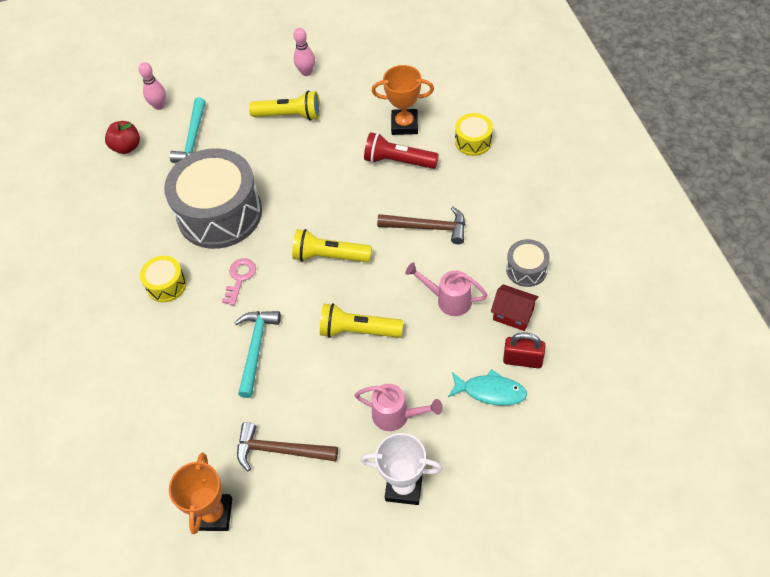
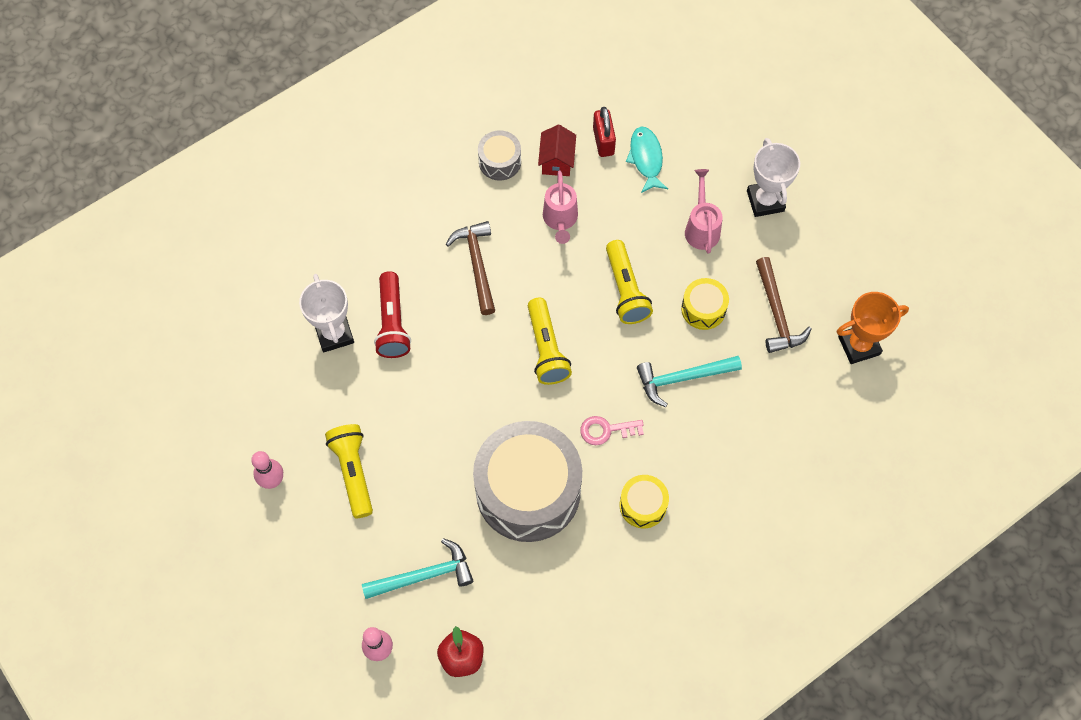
camera: 115 degrees left, 10 degrees up
(404, 125) = (334, 334): orange trophy -> white trophy
(473, 141) = (341, 254): yellow drum -> yellow drum (703, 309)

